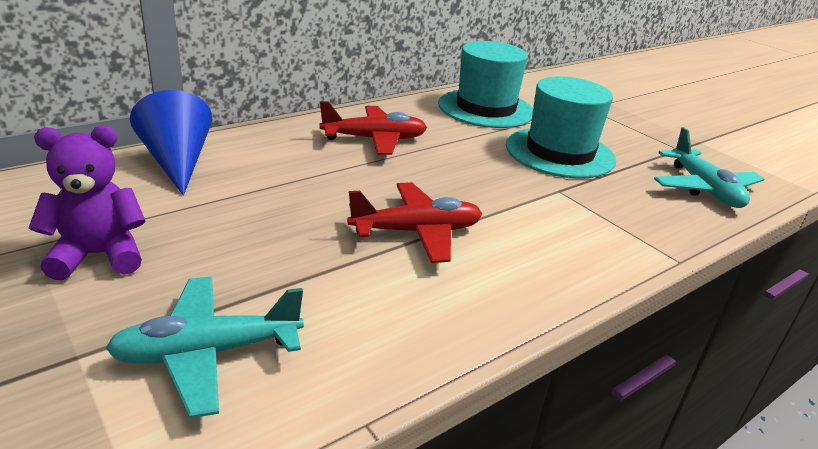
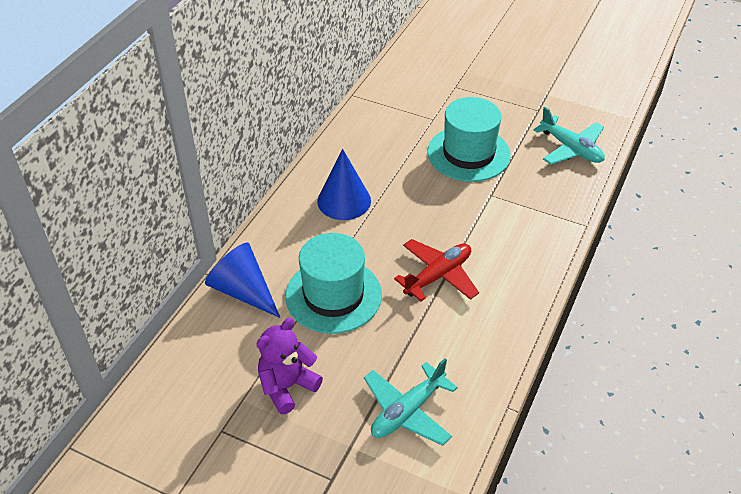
camera: 25 degrees left, 15 degrees up
(374, 139) = (344, 201): red plane -> blue cone
(485, 108) = (388, 124): turquoise hat -> turquoise hat (333, 295)

